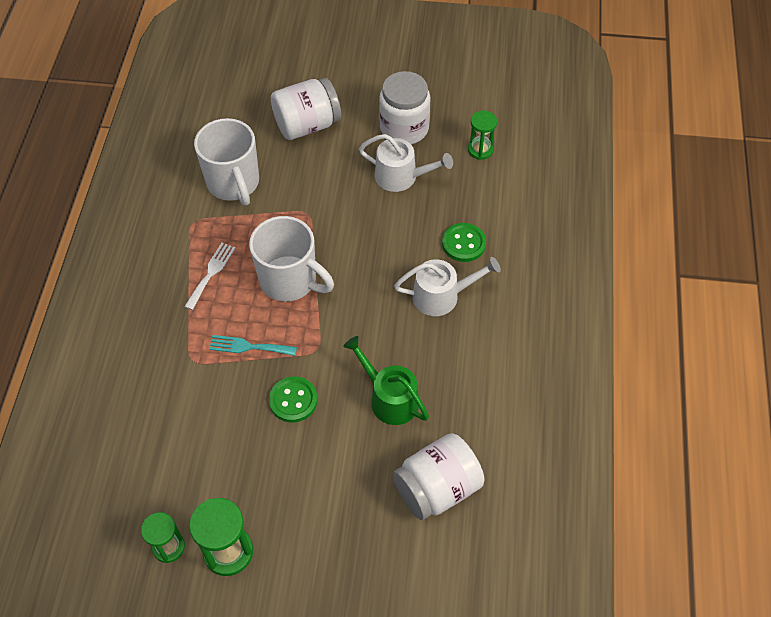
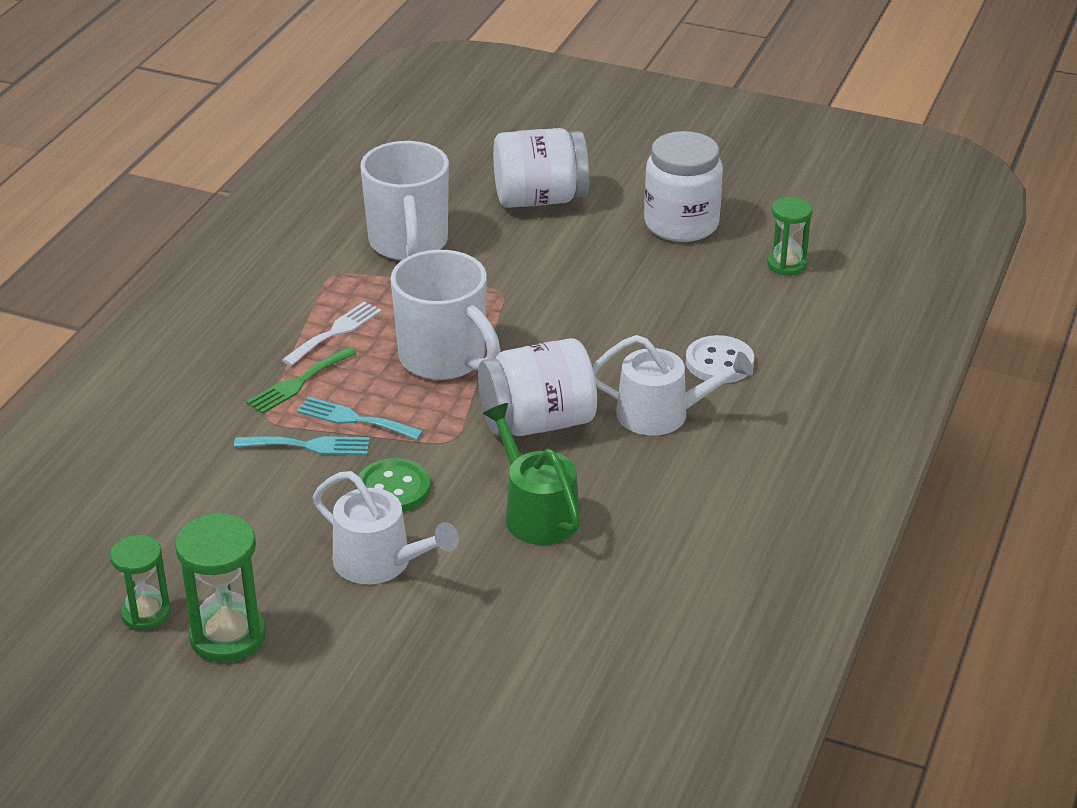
camera: 15 degrees right, 20 degrees down
(201, 323) = (298, 383): none -> green fork
(226, 377) = (309, 446): none -> turquoise fork
(401, 177) = (655, 275): white watering can -> white watering can (380, 562)
(437, 488) = (566, 627): white jar -> white jar (538, 422)
(463, 243) = (719, 362): green button -> white button

